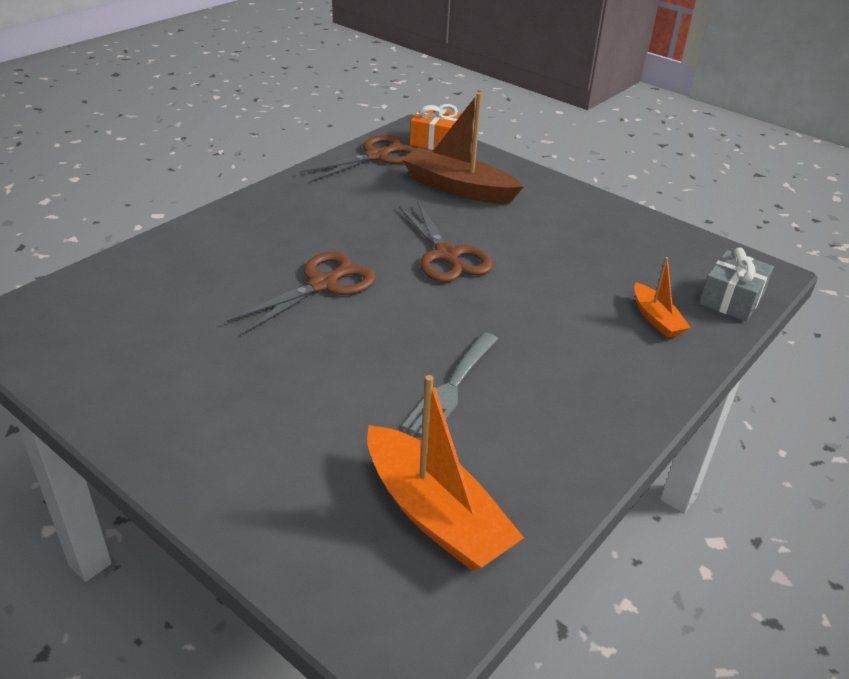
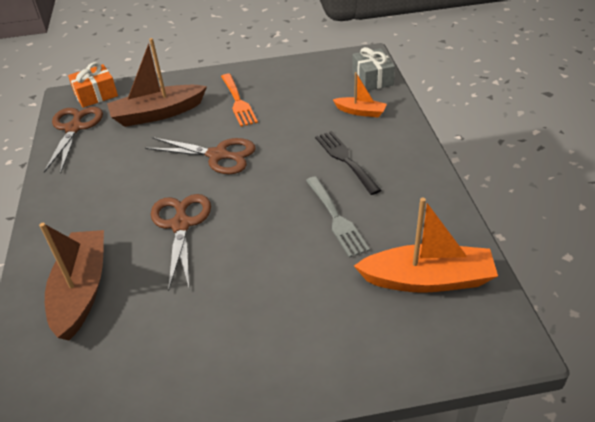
camera: 45 degrees left, 5 degrees up
(183, 273) = (82, 290): none -> brown boat
(545, 225) = (238, 102): none -> orange fork
(556, 347) = (345, 159): none -> black fork

